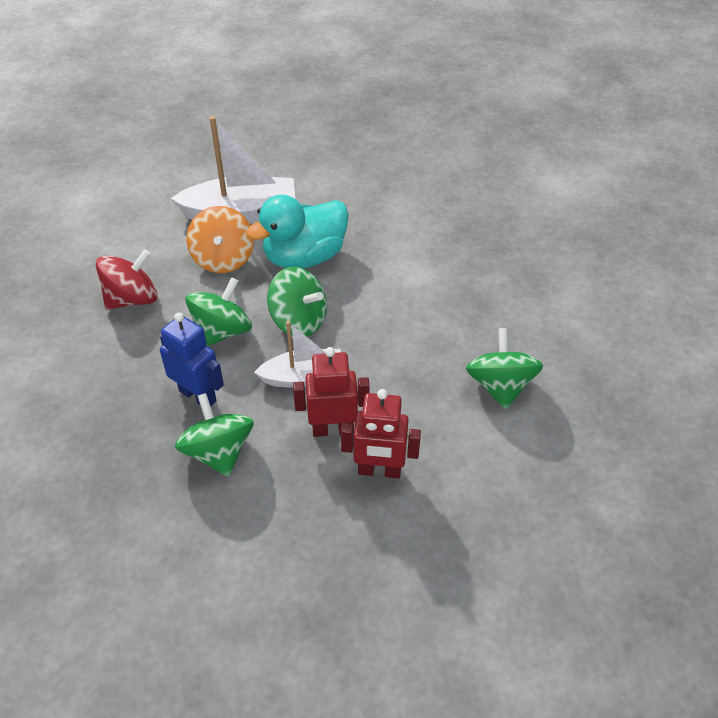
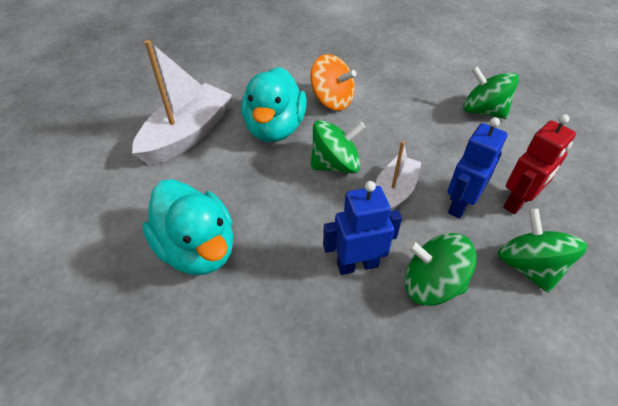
camera: 50 degrees left, 0 degrees up
(132, 299) = (198, 249): red spinning top -> turquoise duck
(222, 331) = (301, 212): green spinning top -> green spinning top (528, 266)
(223, 259) = (223, 169): orange spinning top -> orange spinning top (332, 100)
(333, 429) = (460, 204): red robot -> blue robot

